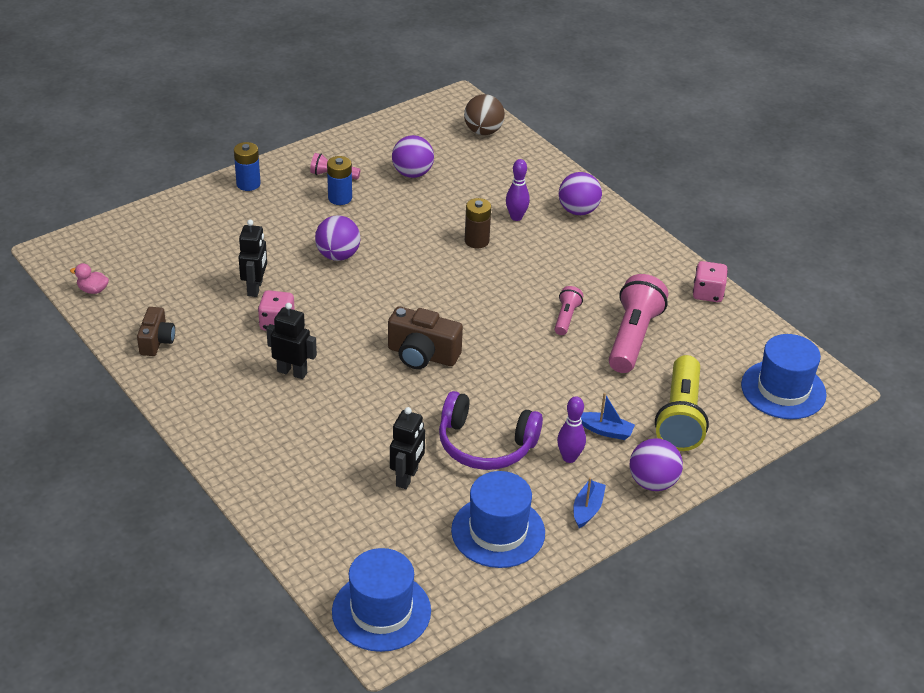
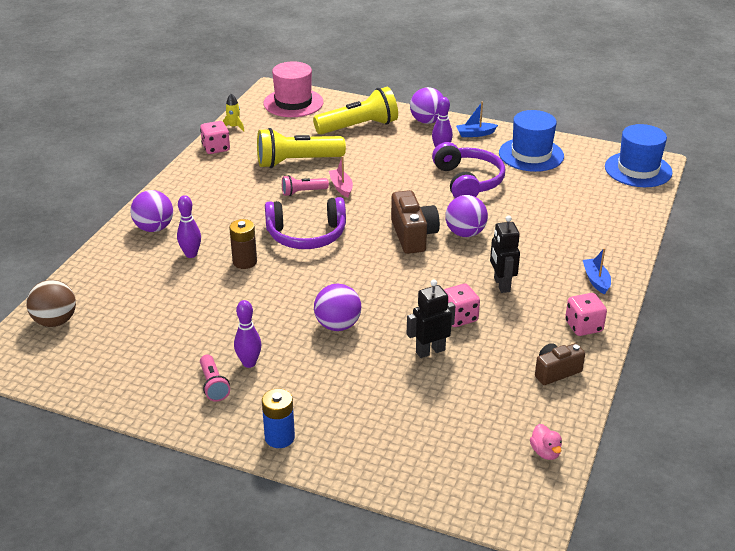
camera: 120 degrees left, 5 degrees down
(186, 389) = (583, 326): none -> pink dice
(340, 198) = (249, 363): blue battery -> purple bowling pin
(407, 477) = (533, 198): black robot -> none
(412, 173) = (168, 335): purple ball -> purple ball (465, 233)
(486, 290) = (306, 235): none -> purple headphones
(554, 347) = (341, 187): none -> pink boat
(606, 431) = (402, 146): blue boat -> blue boat (596, 280)
(633, 337) = (297, 162): pink flashlight -> yellow flashlight
(750, 322) = (234, 127): none -> yellow rocket
(783, 390) = (293, 103): blue hat -> pink hat

